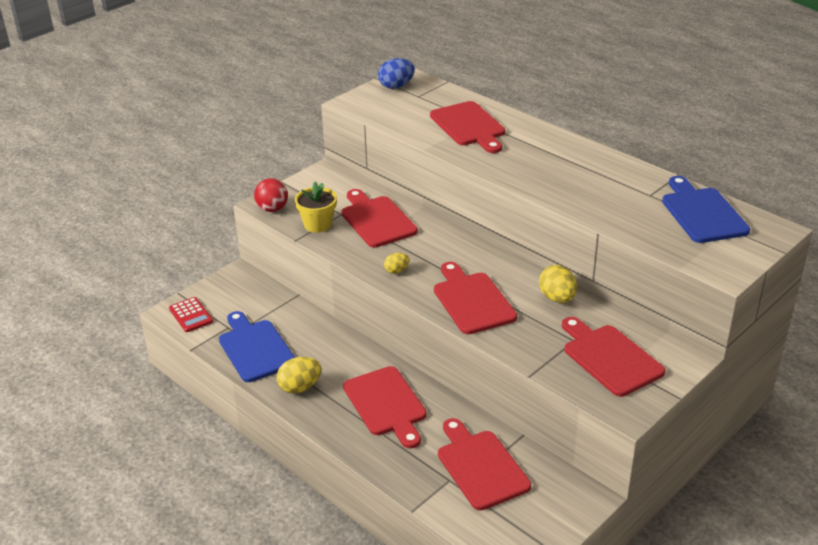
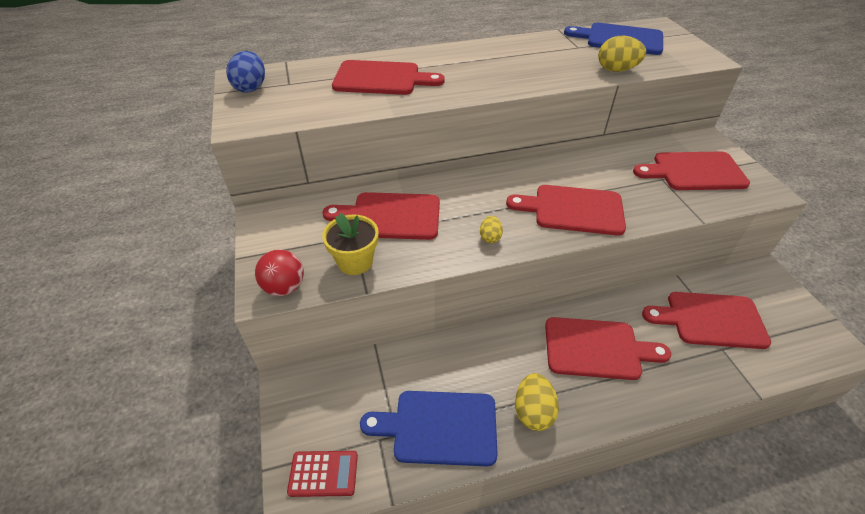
camera: 60 degrees left, 10 degrees up
(557, 298) = (599, 164): yellow egg -> yellow egg (616, 70)

